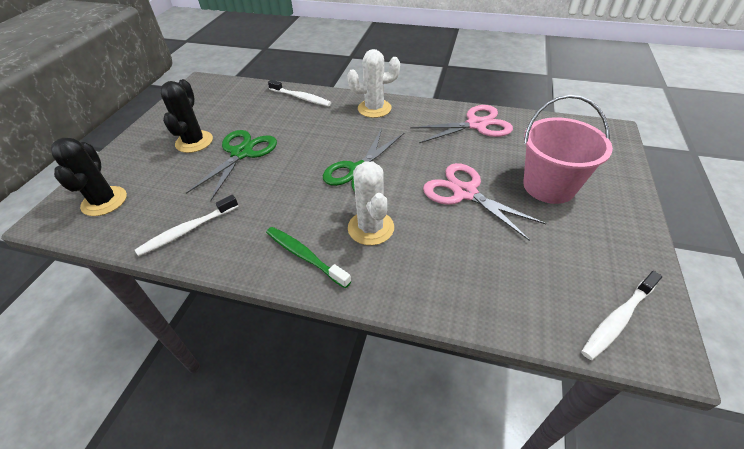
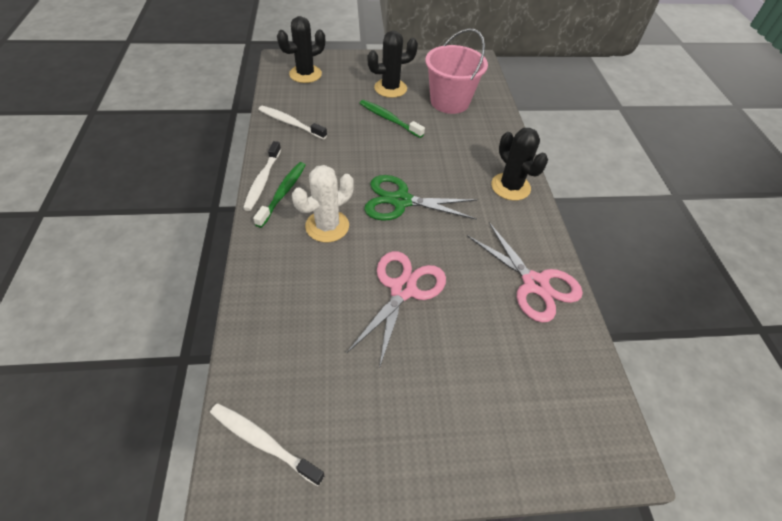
camera: 65 degrees right, 5 degrees up
(242, 153) = (389, 119): green scissors -> green toothbrush
(301, 98) = (494, 128): white toothbrush -> white toothbrush (262, 180)
(374, 108) = (510, 187): white cactus -> black cactus
(549, 186) = (449, 371): pink bucket -> pink bucket (449, 102)

